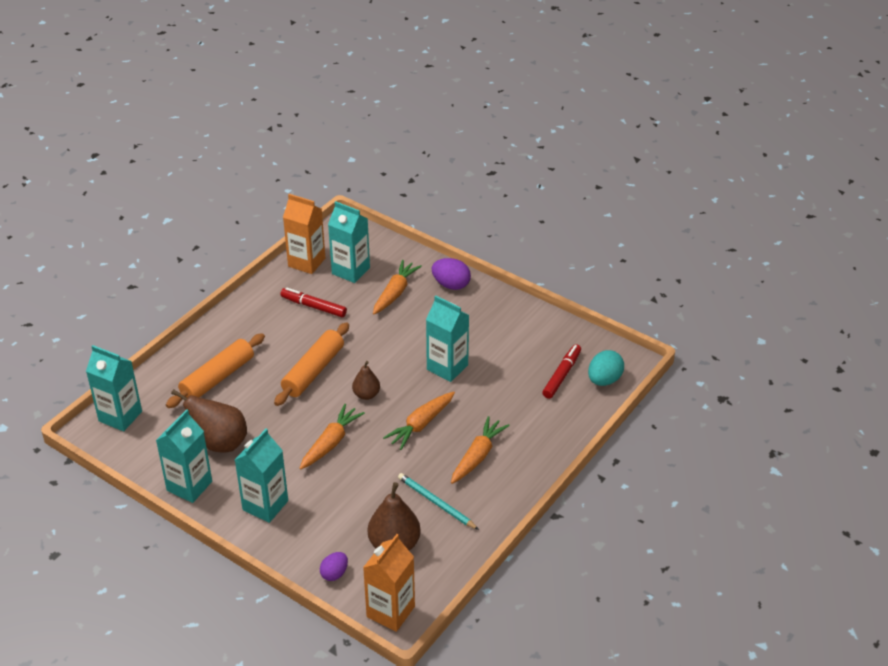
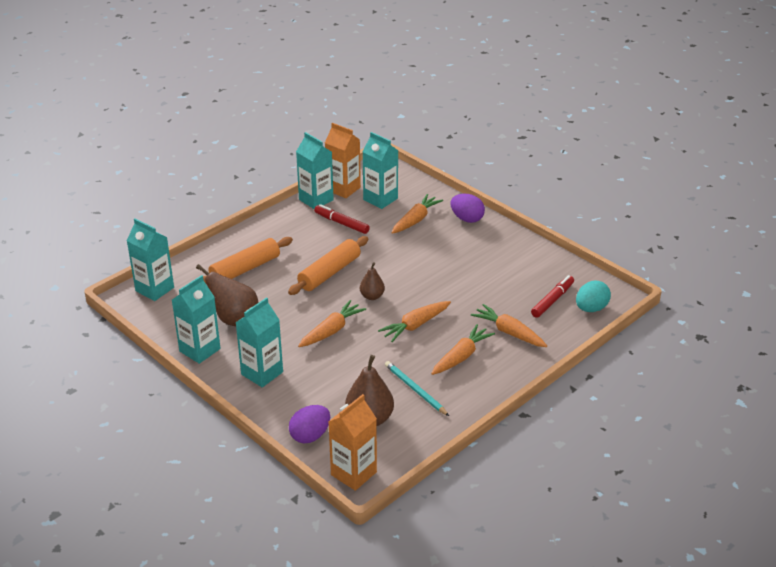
camera: 10 degrees right, 5 degrees down
(334, 573) = (310, 435): purple egg -> purple egg, size x1.53
(447, 367) = (449, 283): turquoise carton -> turquoise carton (316, 200)
(523, 420) = (509, 332): none -> orange carrot

